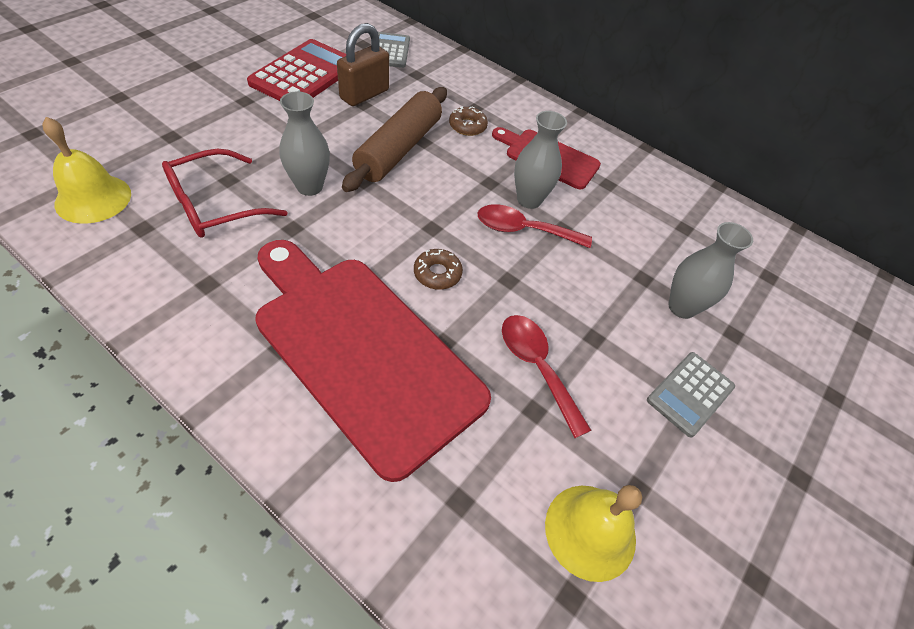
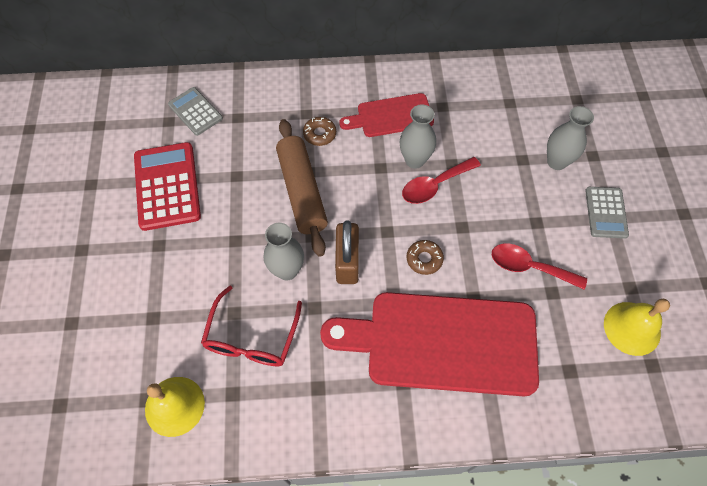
camera: 35 degrees left, 10 degrees up
(364, 94) = (227, 167): brown padlock -> brown padlock (347, 262)

